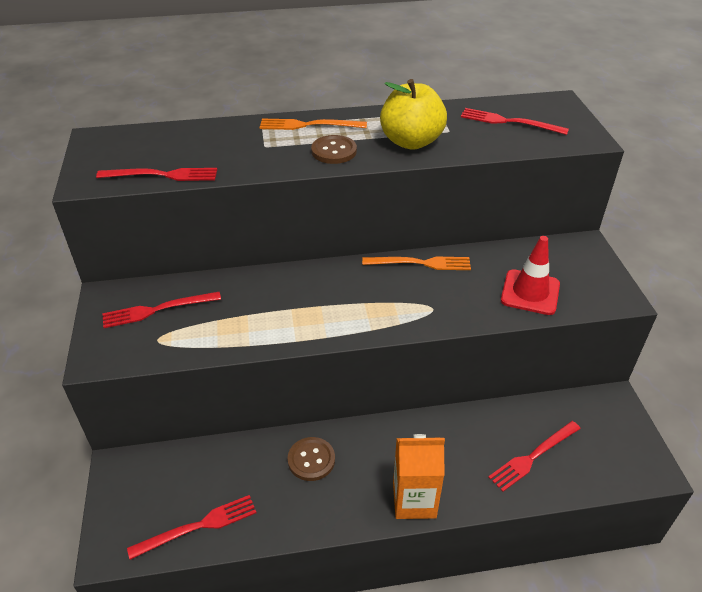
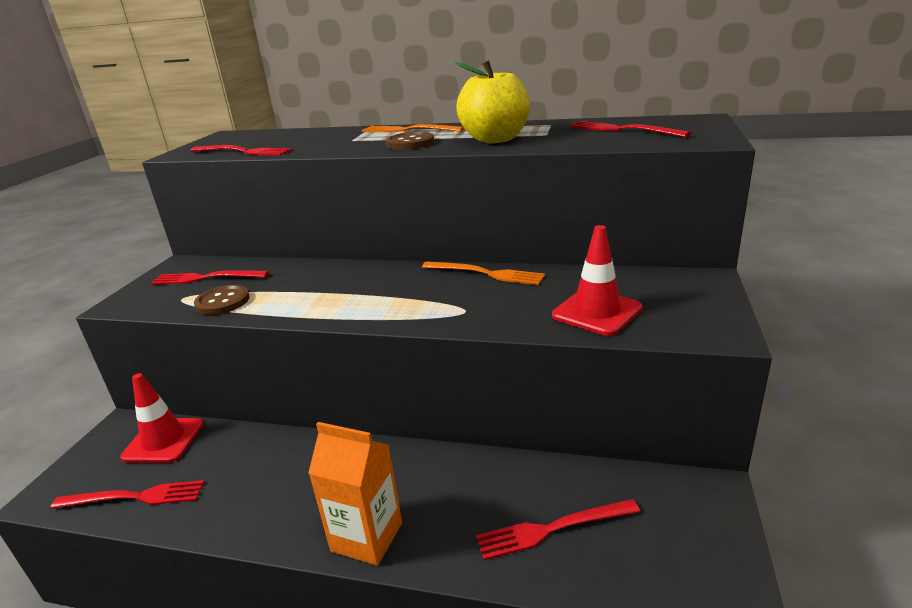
camera: 25 degrees right, 15 degrees down
(176, 469) = (164, 440): none -> red traffic cone
(311, 460) = (290, 464): brown button -> brown button (222, 302)

